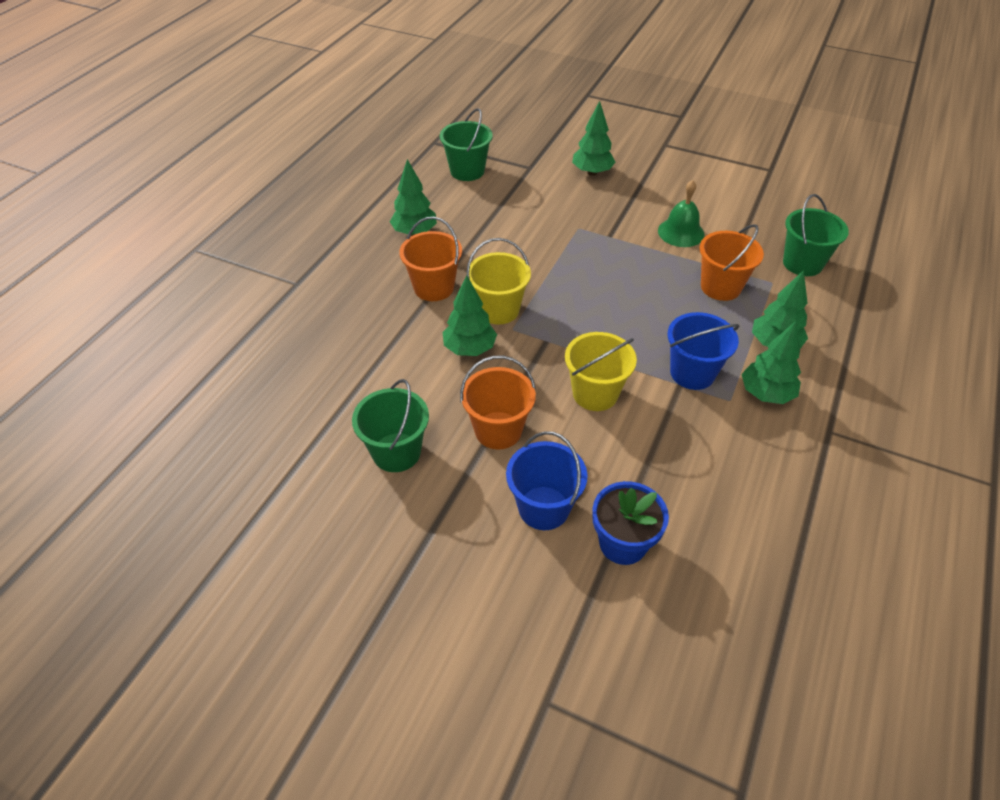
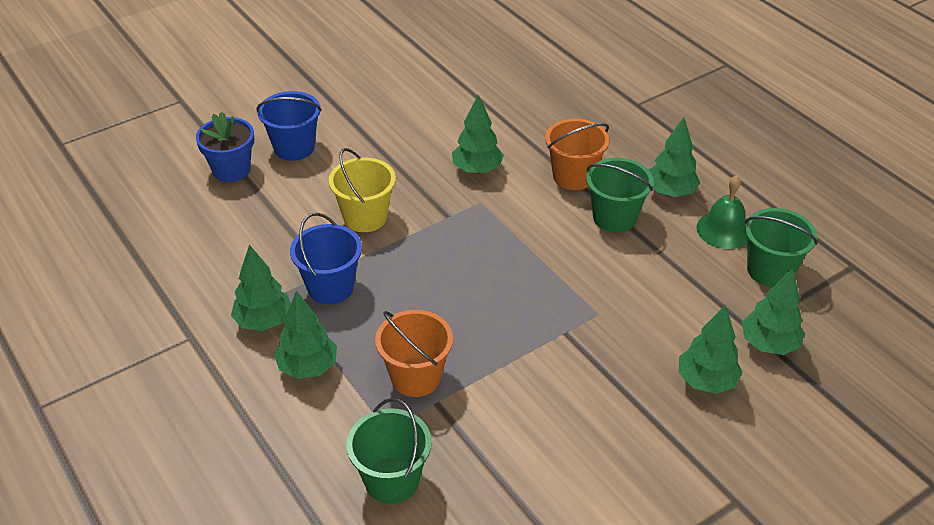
camera: 120 degrees right, 5 degrees down
(396, 452) = (405, 102): green bucket -> green bucket (614, 217)
(498, 310) = (512, 203): yellow bucket -> none
(498, 430) = (379, 153): orange bucket -> none
(537, 158) = (768, 344): none -> green tree
(681, 232) = (529, 399): green bell -> green bell (723, 230)

